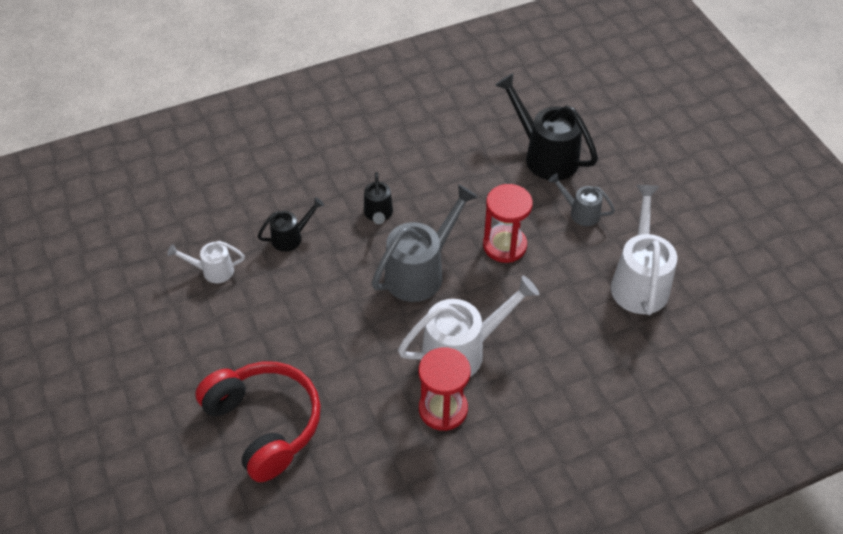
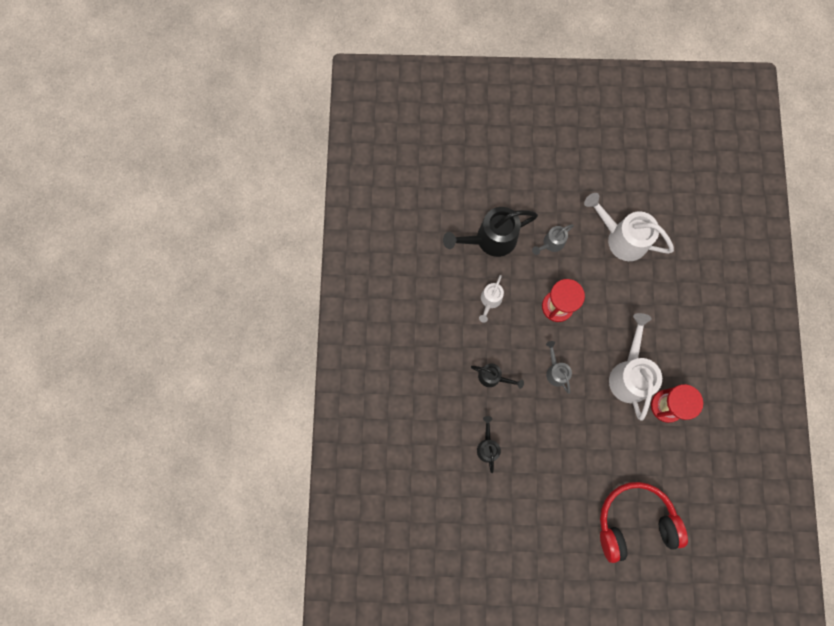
camera: 65 degrees left, 25 degrees up
(213, 271) = (494, 512): white watering can -> white watering can (490, 301)
(421, 272) = (555, 371): grey watering can -> grey watering can, size x0.53

